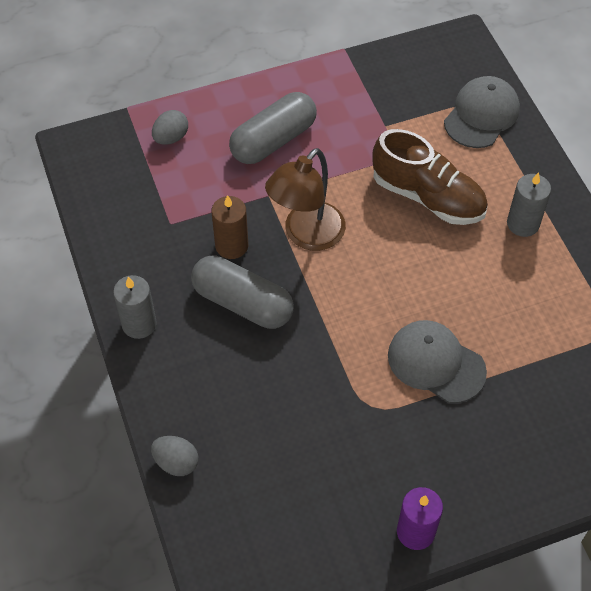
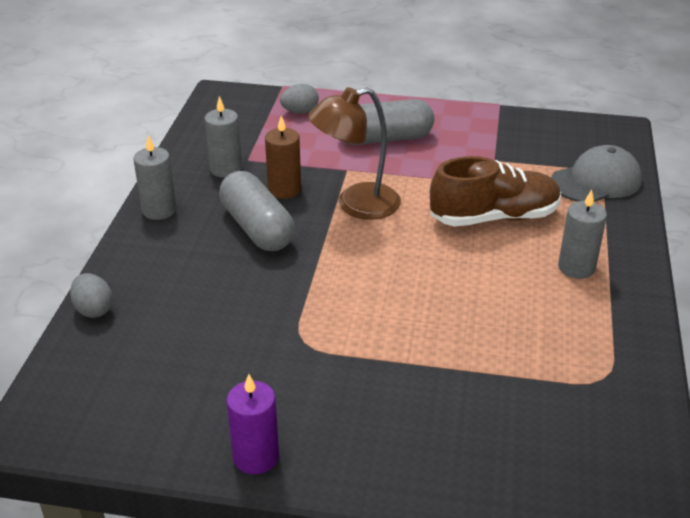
camera: 30 degrees right, 20 degrees down
(159, 245) = (226, 169): none -> grey candle
(428, 197) = (494, 217): brown shoe -> brown shoe turned 75 degrees counterclockwise
(436, 363) = (396, 335): grey cap -> none

